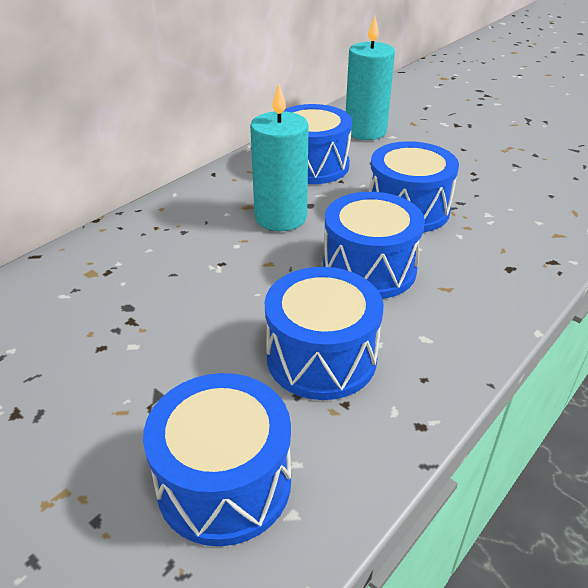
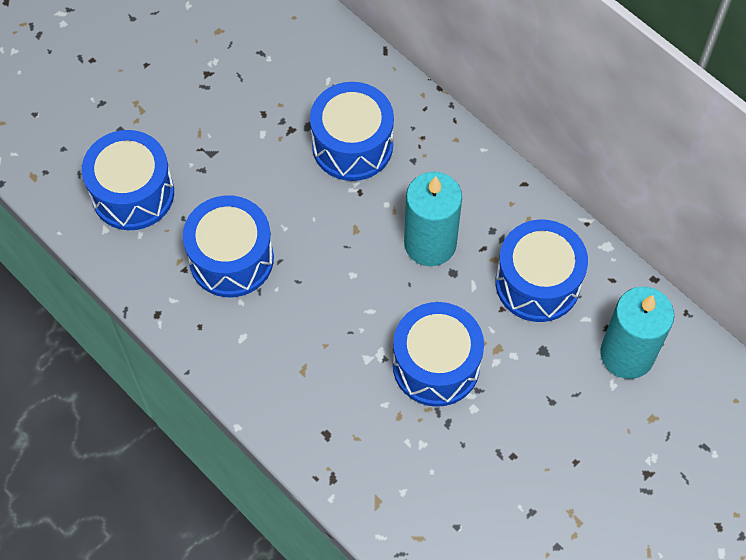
camera: 95 degrees right, 25 degrees up
(369, 269) = (338, 310): blue drum -> blue drum (352, 145)

